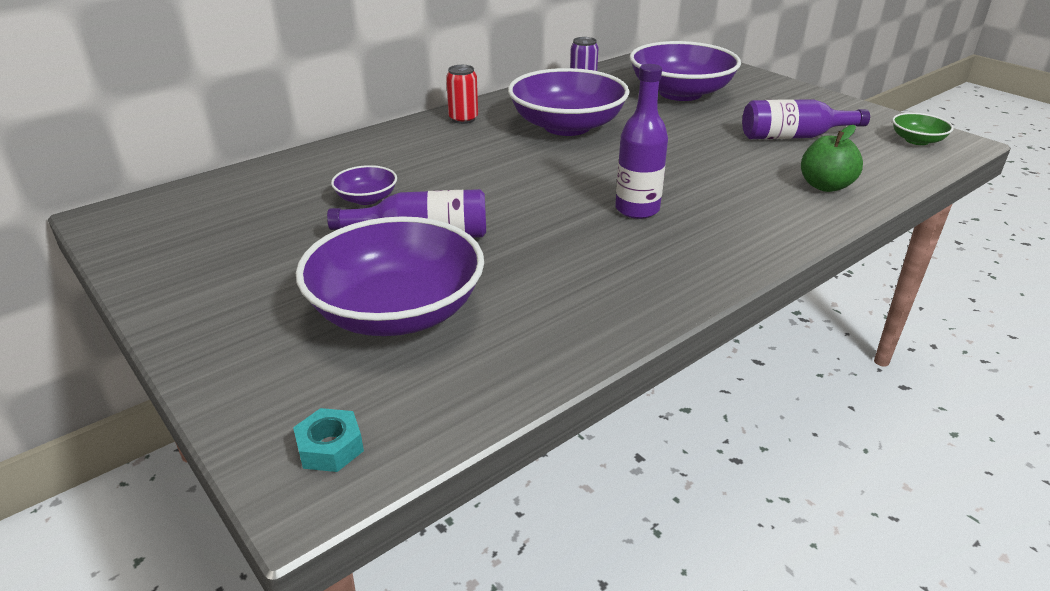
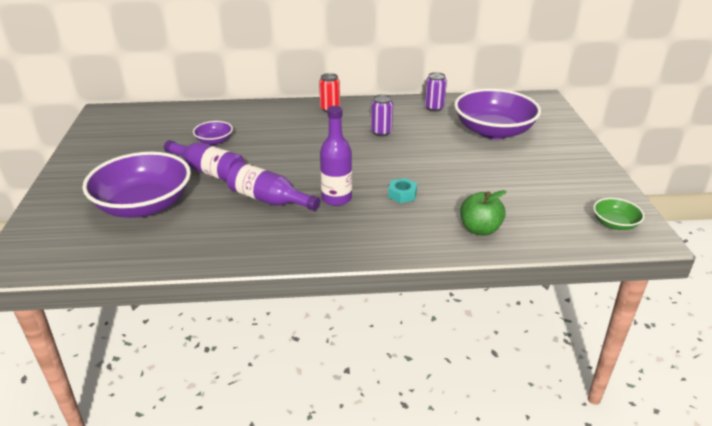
camera: 35 degrees right, 0 degrees up
(330, 447) = (39, 253): turquoise nut -> turquoise nut (402, 194)
(567, 126) = (381, 132): purple bowl -> purple can
(794, 136) = (520, 188): purple bottle -> purple bottle (269, 200)

